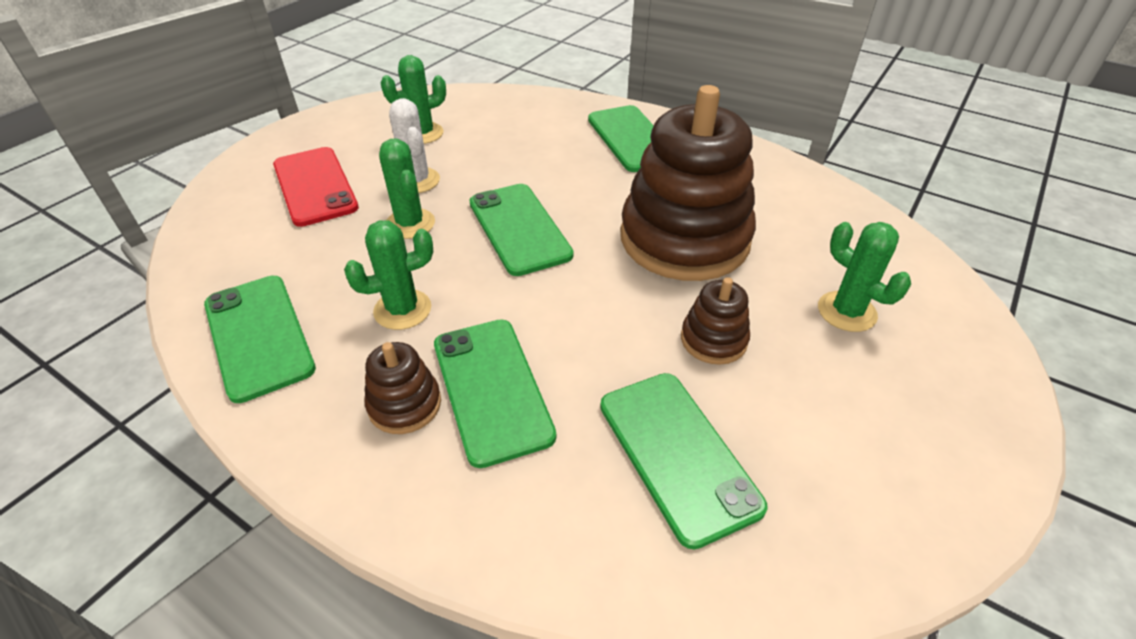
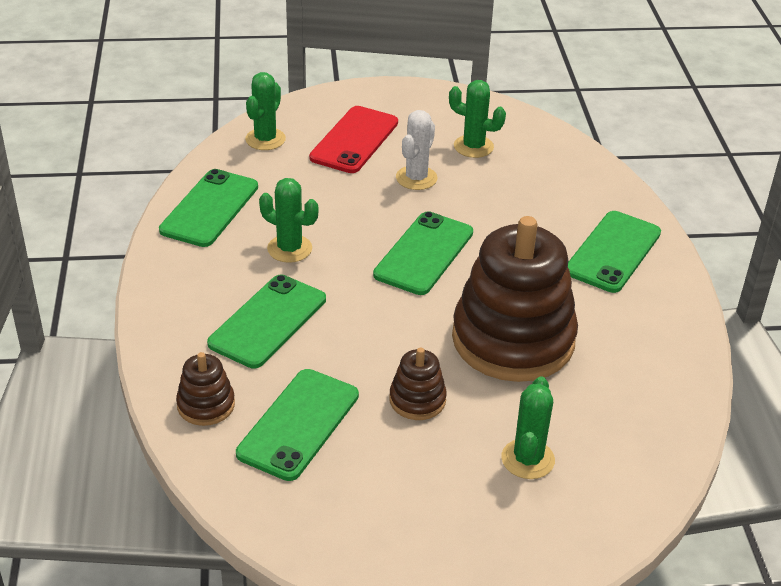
camera: 50 degrees right, 5 degrees down
(404, 404) = (221, 294): brown stacking toy -> brown stacking toy (206, 405)
(410, 224) = (368, 203): green cactus -> green cactus (265, 139)

